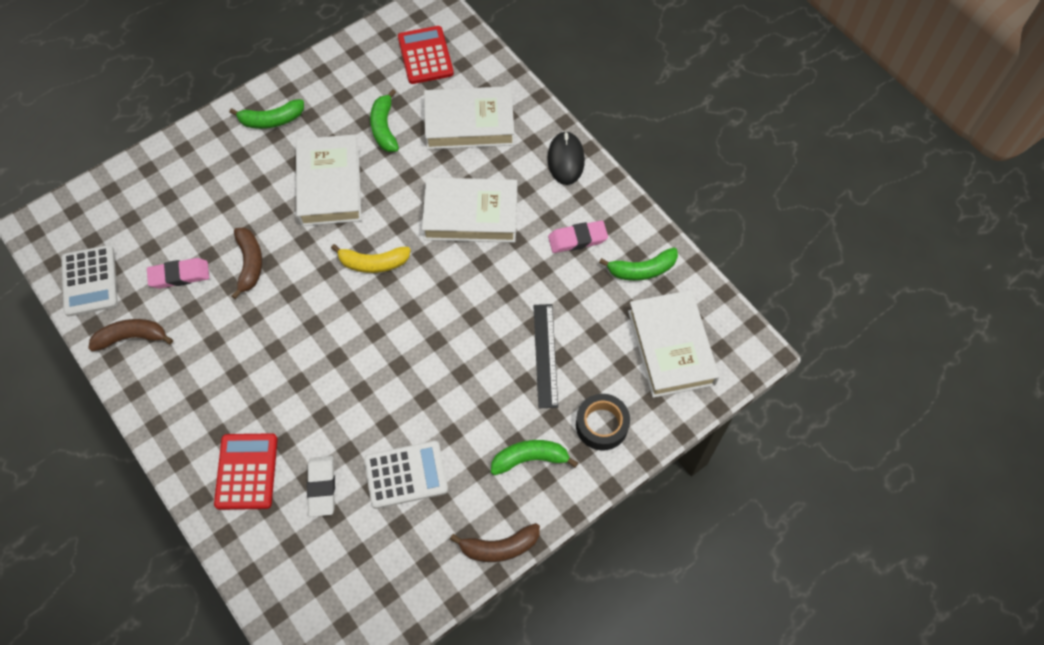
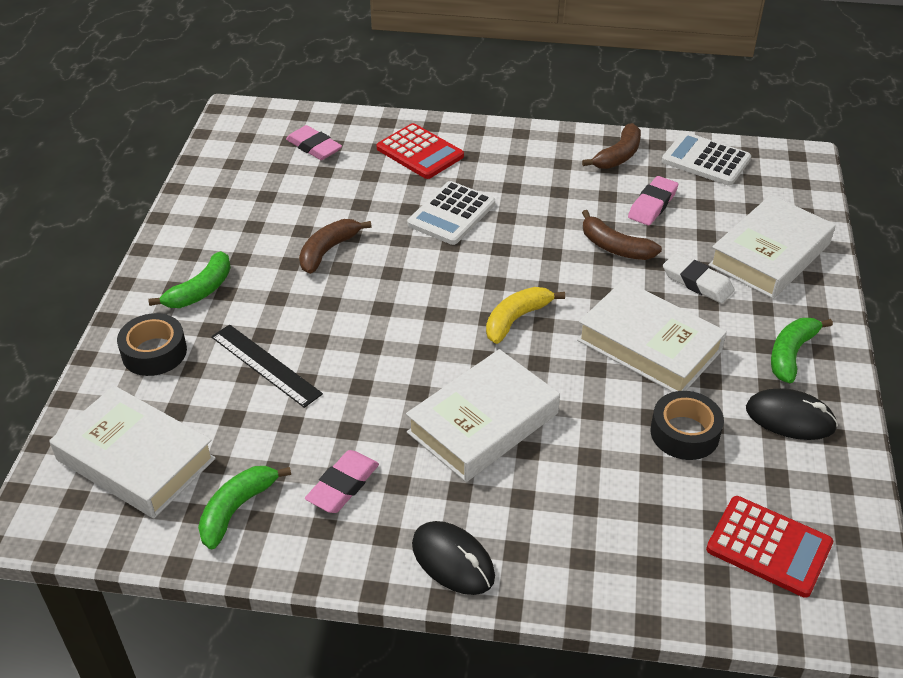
camera: 135 degrees right, 20 degrees down
(310, 555) = (314, 147): none -> pink eraser
(322, 487) = (353, 177): white eraser -> white eraser (697, 282)
(326, 93) = (790, 418): none -> black mouse
(384, 128) = (684, 433): green banana -> black tape
(406, 475) = (297, 220): white calculator -> white calculator (451, 214)
(469, 123) = (610, 511): white book -> white book (769, 254)
(499, 547) = (170, 230): brown banana -> brown banana (328, 251)

